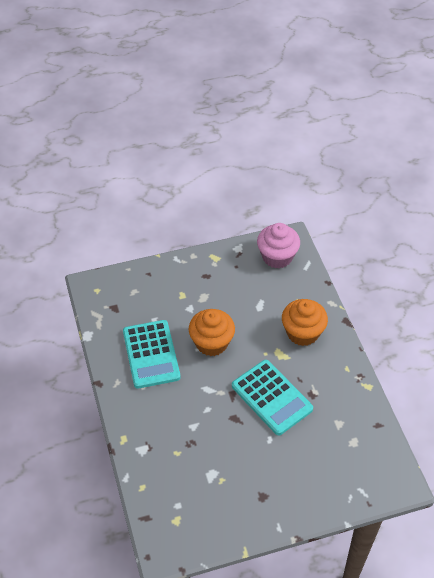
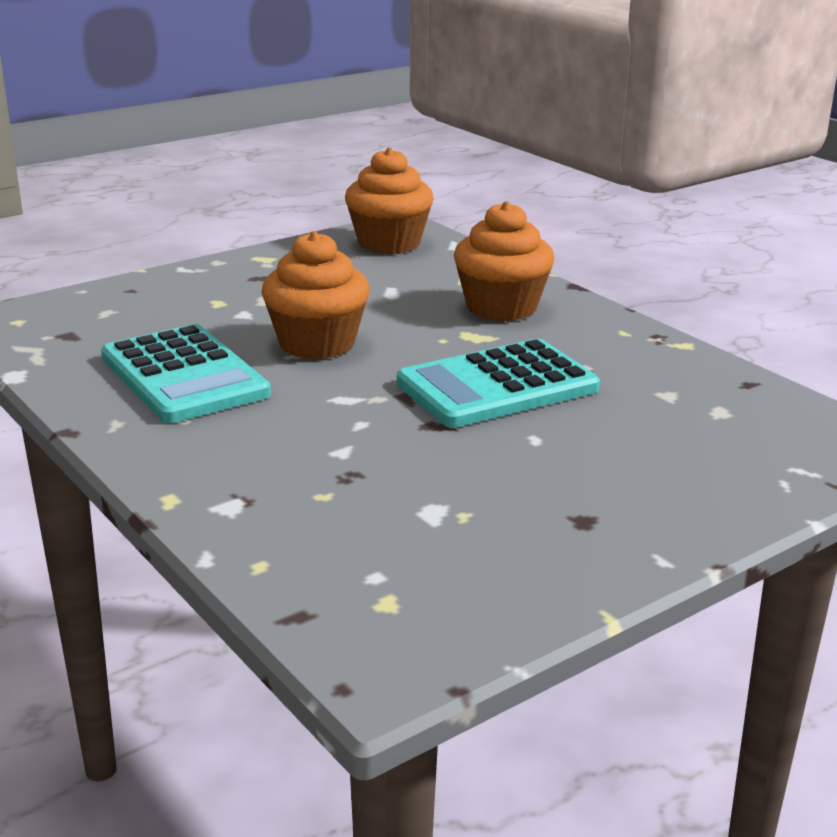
camera: 20 degrees left, 25 degrees down
(272, 397) = (497, 386): turquoise calculator -> turquoise calculator turned 120 degrees clockwise
(277, 257) = (389, 243): pink cupcake -> orange cupcake

